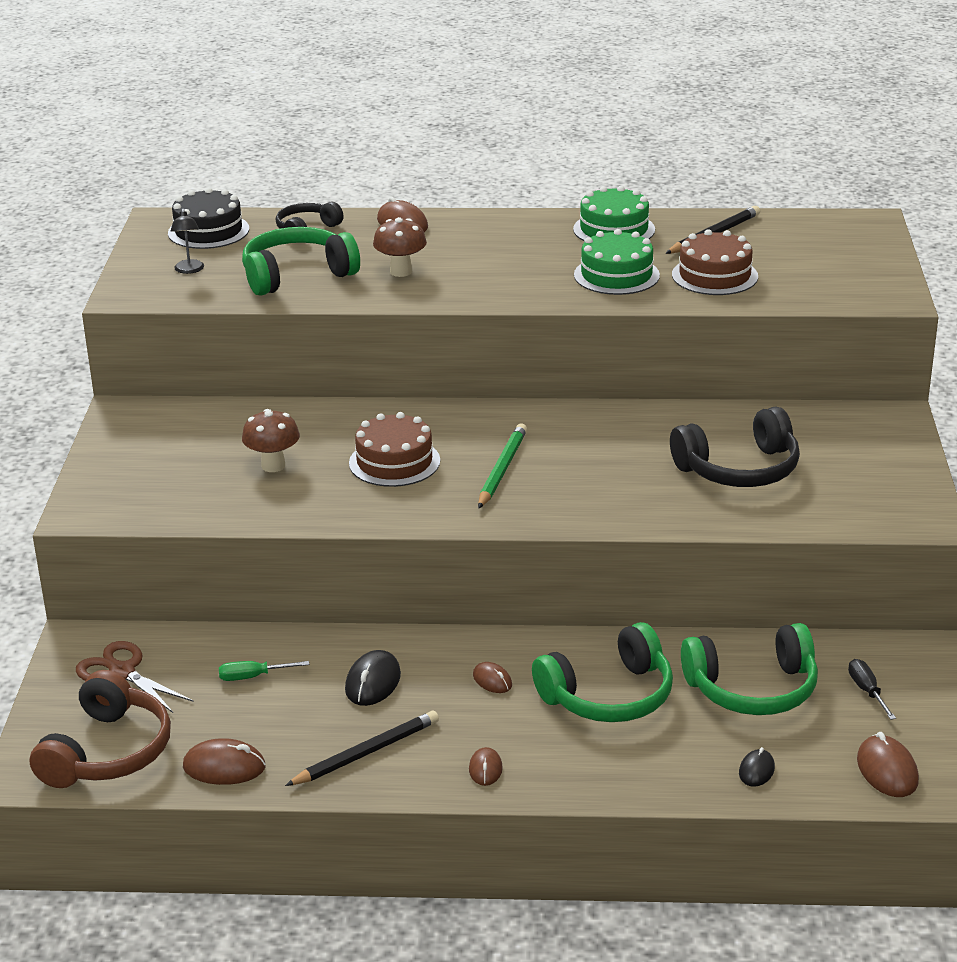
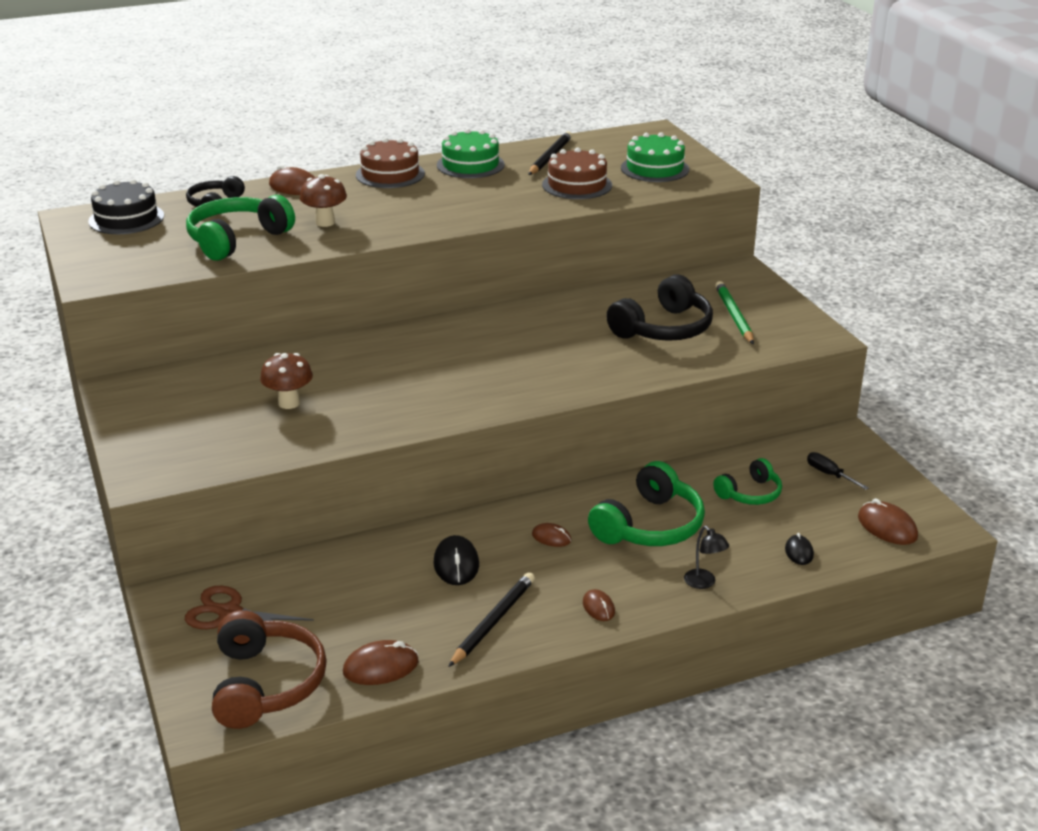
camera: 25 degrees left, 0 degrees up
(189, 270) = (135, 251): black lamp -> black lamp (704, 583)
(252, 677) = (350, 586): green screwdriver -> none
(394, 462) = (391, 378): brown cake -> brown cake (390, 174)
(502, 469) = (483, 366): green pencil -> green pencil (734, 315)
(616, 275) = (502, 197): green cake -> green cake (654, 168)
(753, 689) = (750, 494): green headphones -> green headphones, size x0.59

